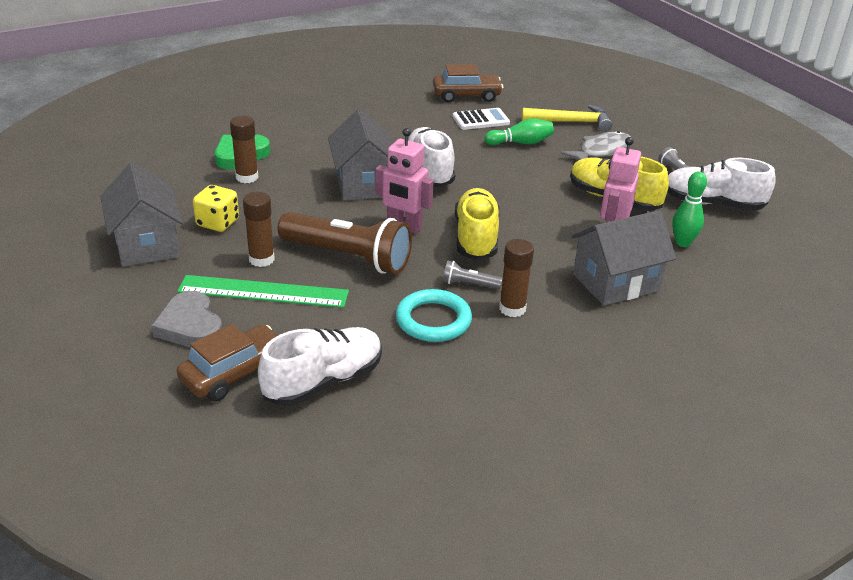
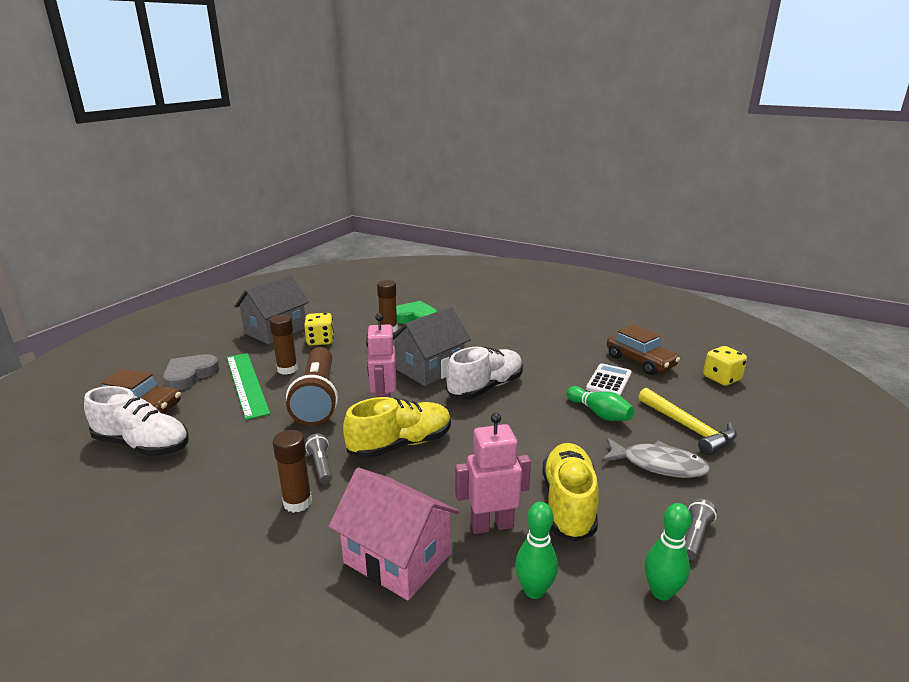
camera: 60 degrees right, 10 degrees down
(433, 320) = (252, 465): turquoise ring -> none
(481, 120) = (609, 381): white calculator -> white calculator turned 105 degrees counterclockwise
(525, 81) = (721, 378): none -> yellow dice
(616, 282) = (397, 558): grey house -> pink house
(712, 204) = (661, 592): white shoe -> green bowling pin

